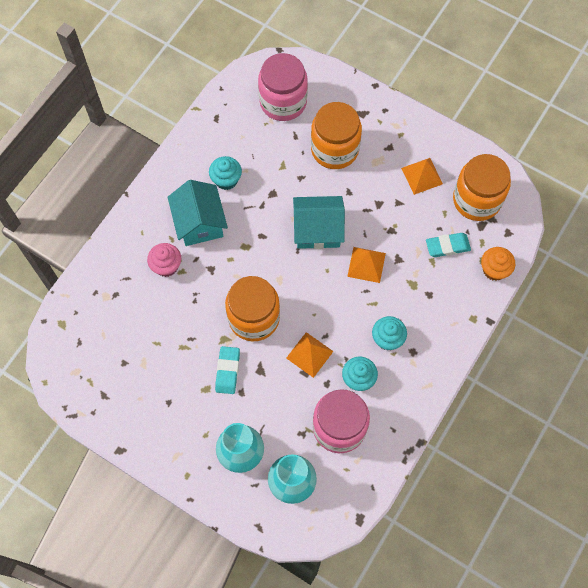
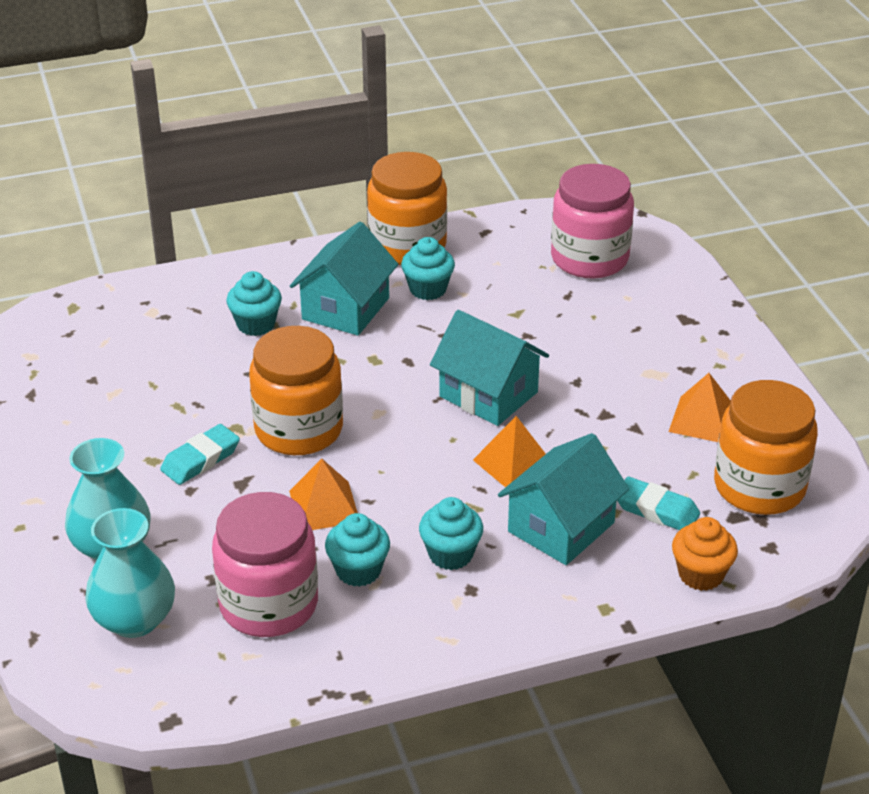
camera: 40 degrees right, 30 degrees down
(166, 266) = (256, 324): pink cupcake -> turquoise cupcake
(334, 149) = (606, 333): orange jar -> orange jar (407, 246)
(418, 287) = (561, 527): none -> turquoise house

